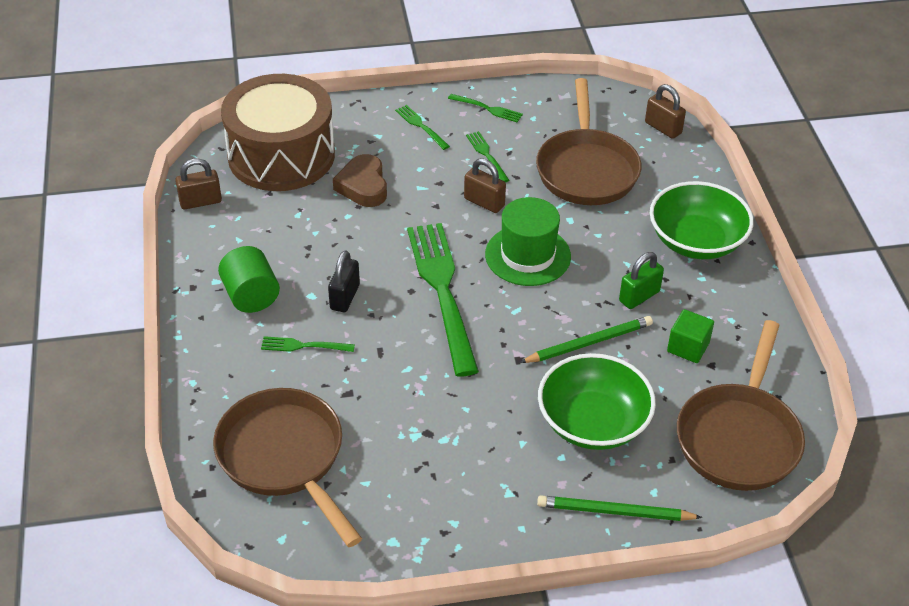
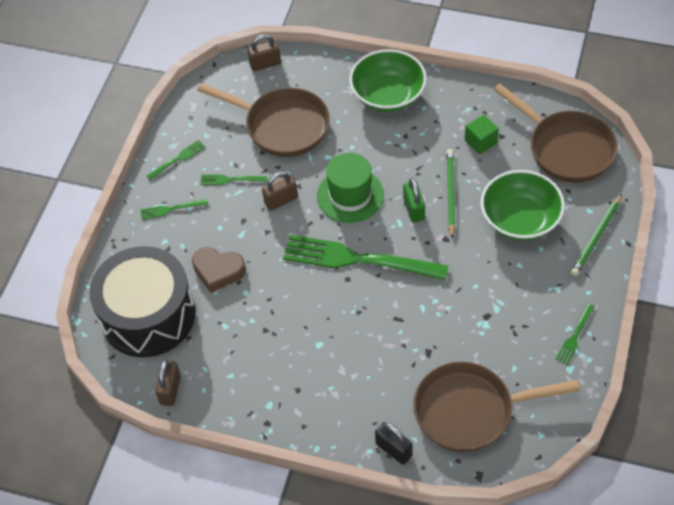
camera: 60 degrees left, 10 degrees up
(251, 296) = (299, 385): green cylinder -> none
(281, 155) = (148, 315): brown drum -> black drum
(304, 346) = (369, 365): green fork -> green fork (575, 336)
(345, 297) = (332, 323): black padlock -> black padlock (393, 449)
(639, 296) = (422, 148): green padlock -> green padlock (413, 209)

